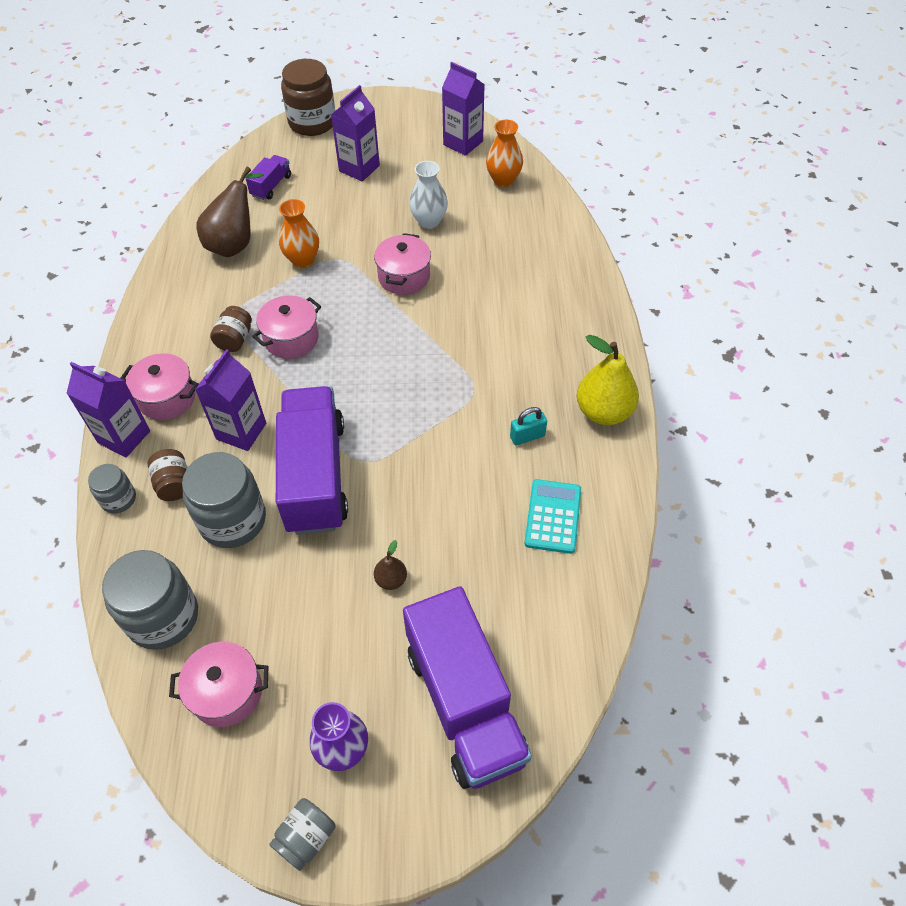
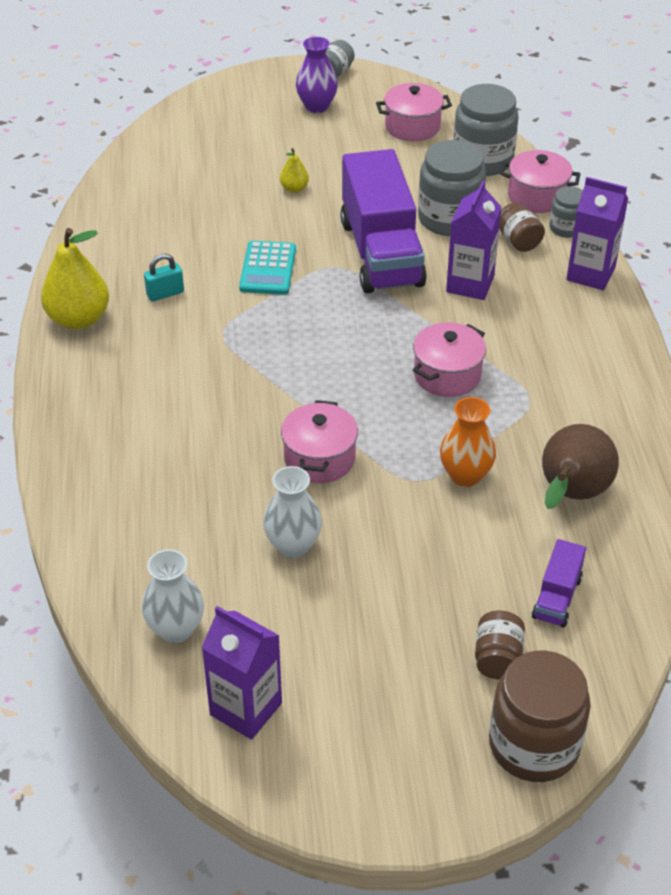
camera: 175 degrees right, 10 degrees down
(167, 398) = (565, 309): pink pot -> pink pot (537, 196)
(235, 339) = (515, 371): brown jar -> brown jar (497, 658)
(359, 168) = (421, 641): purple carton -> none
(391, 580) = (294, 189): brown pear -> yellow pear
(465, 703) = (227, 129): purple truck -> none
(503, 180) = (176, 629): orange vase -> white vase
(553, 516) = (146, 234): turquoise calculator -> turquoise calculator (268, 269)

